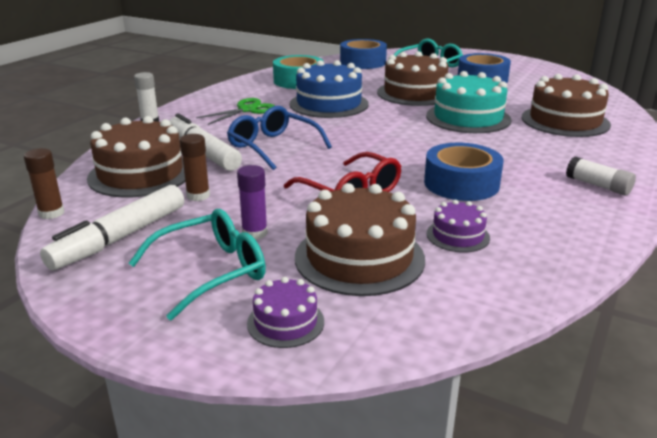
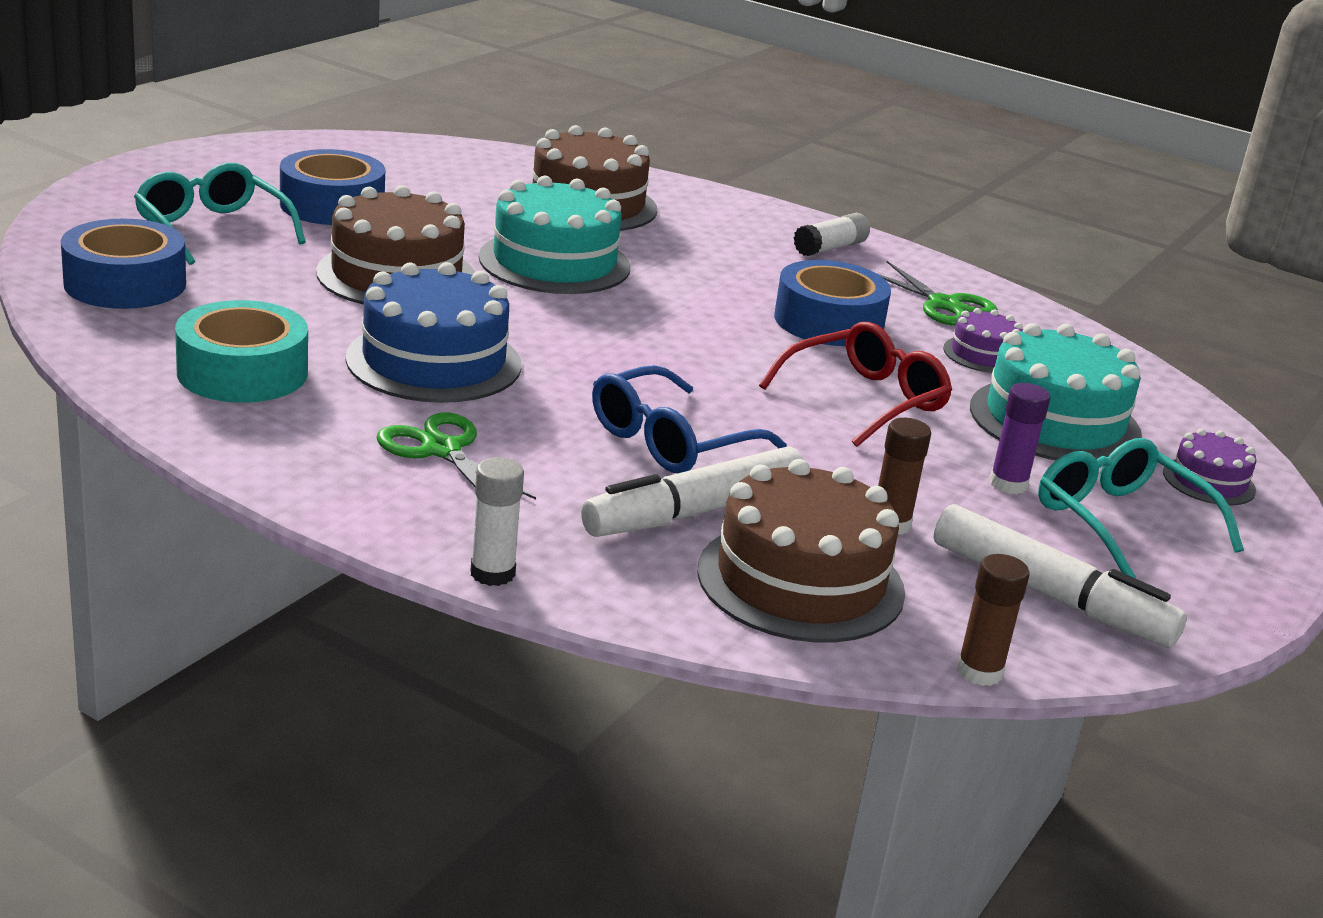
camera: 90 degrees left, 0 degrees up
(359, 257) = (1054, 421): brown cake -> turquoise cake
(539, 224) = (944, 305): none -> green scissors

